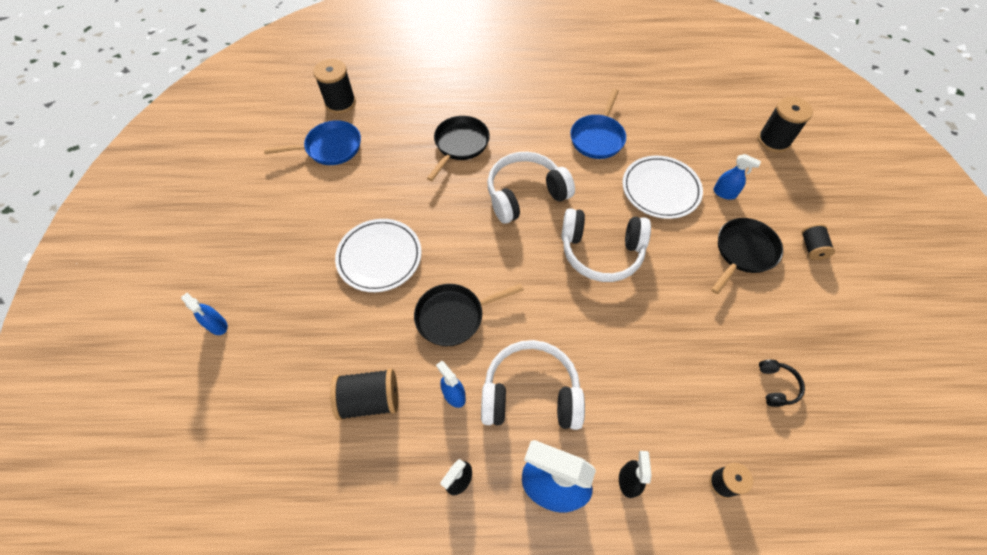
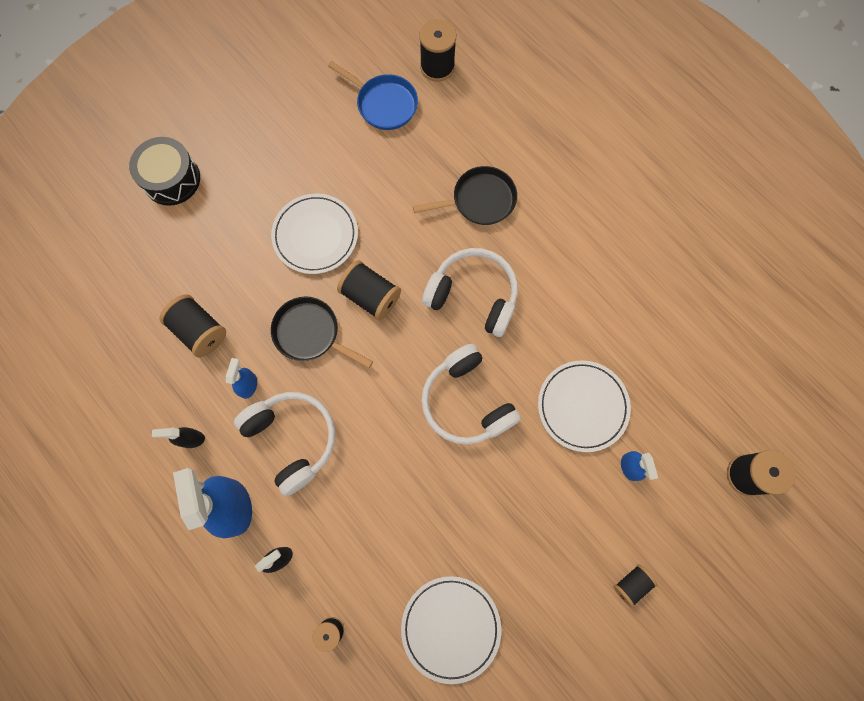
camera: 50 degrees right, 15 degrees up
(217, 325) = (171, 179): blue spray bottle -> black drum
(464, 255) = (371, 296): none -> black spool
(598, 137) = (596, 309): blue pan -> none
(743, 252) = (571, 524): black pan -> none
(776, 386) = (450, 627): black headphones -> white plate

